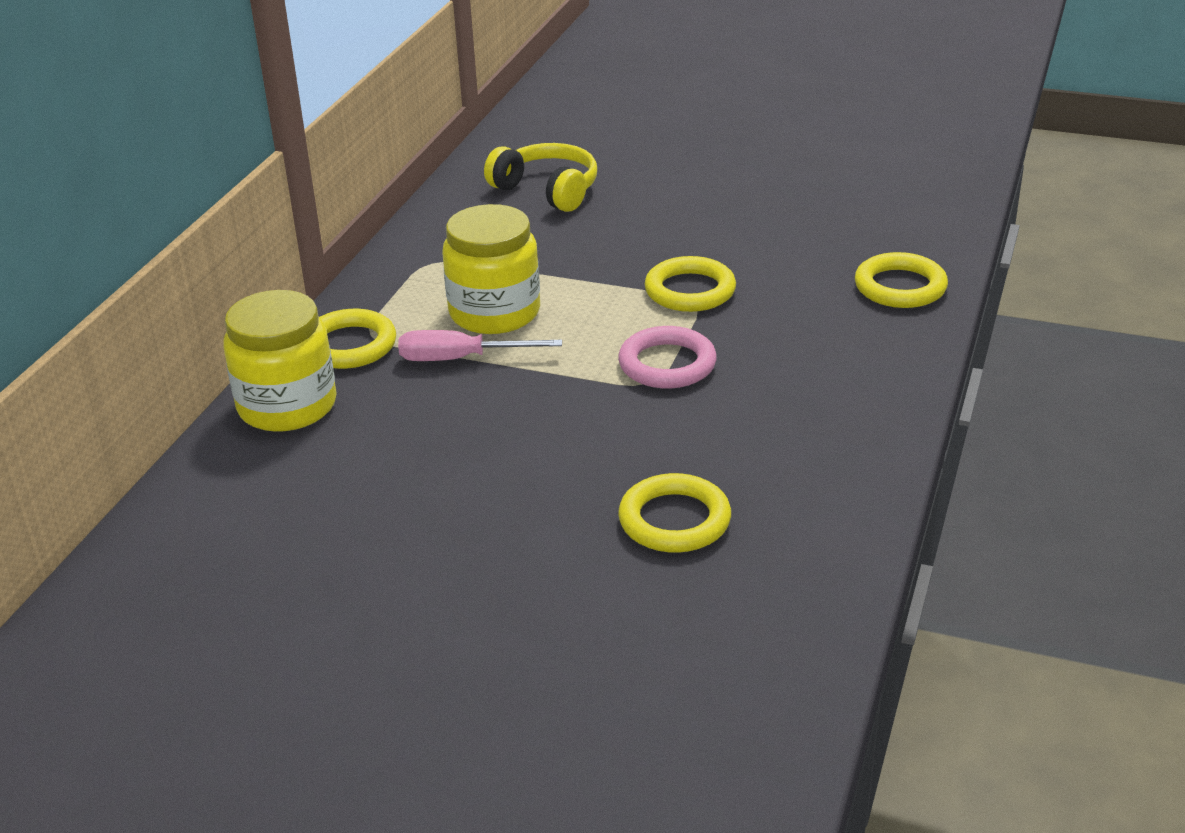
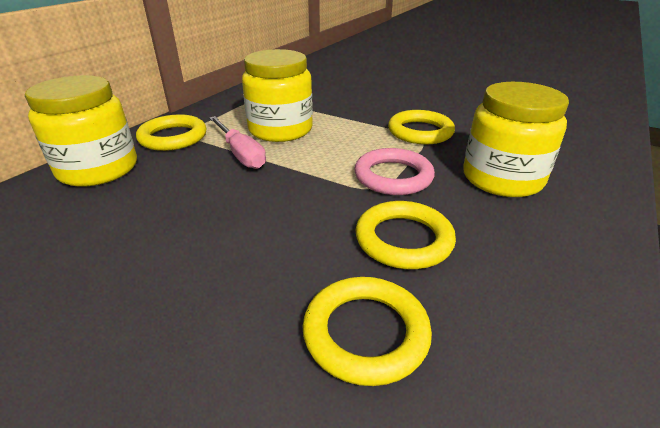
camera: 10 degrees right, 0 degrees up
(460, 359) = (240, 154): pink screwdriver -> pink screwdriver turned 135 degrees counterclockwise
(547, 190) = (343, 76): yellow headphones -> none
(797, 349) = (502, 178): none -> yellow jar
(900, 287) = (581, 146): yellow ring -> yellow ring (404, 239)

